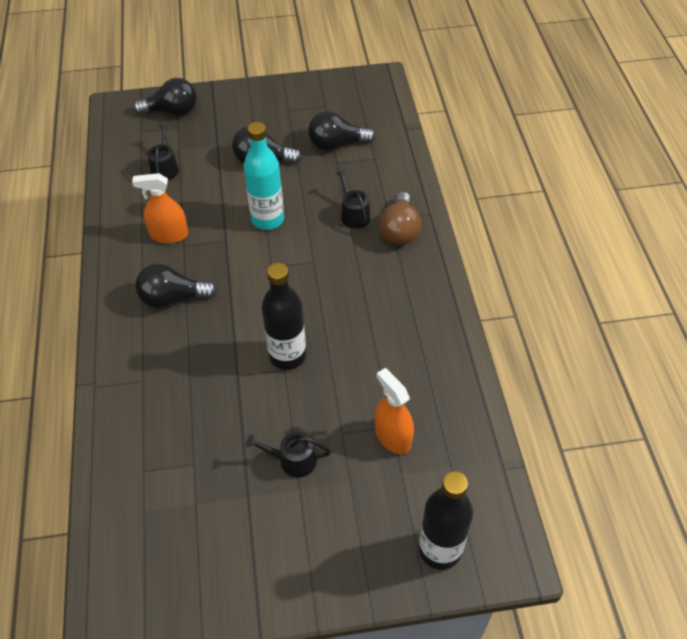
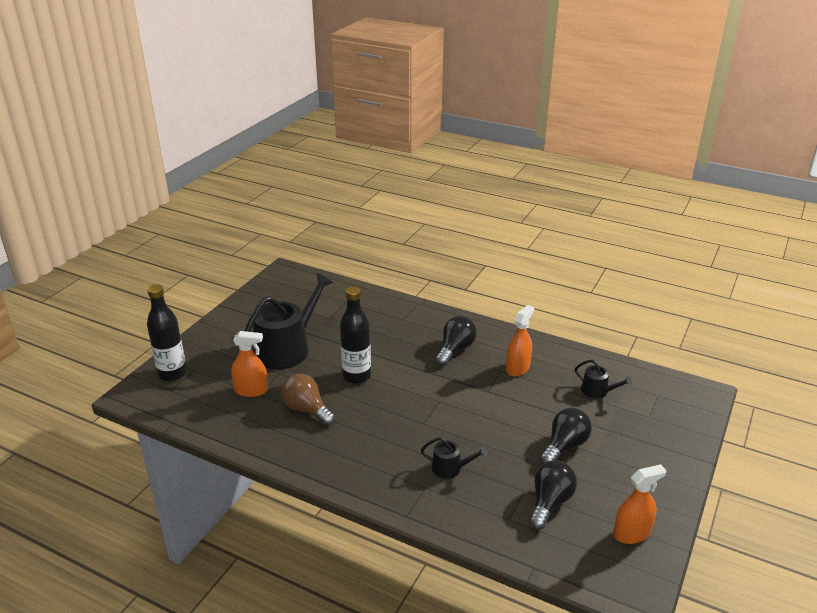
camera: 125 degrees right, 20 degrees down
(172, 111) = (675, 421): black light bulb -> none
(268, 219) = (489, 419): turquoise bottle -> none
(293, 460) = (287, 348): black watering can -> black watering can, size x2.19
(327, 97) = (631, 533): none -> orange spray bottle
(399, 230) = (406, 486): brown light bulb -> brown light bulb (307, 410)

